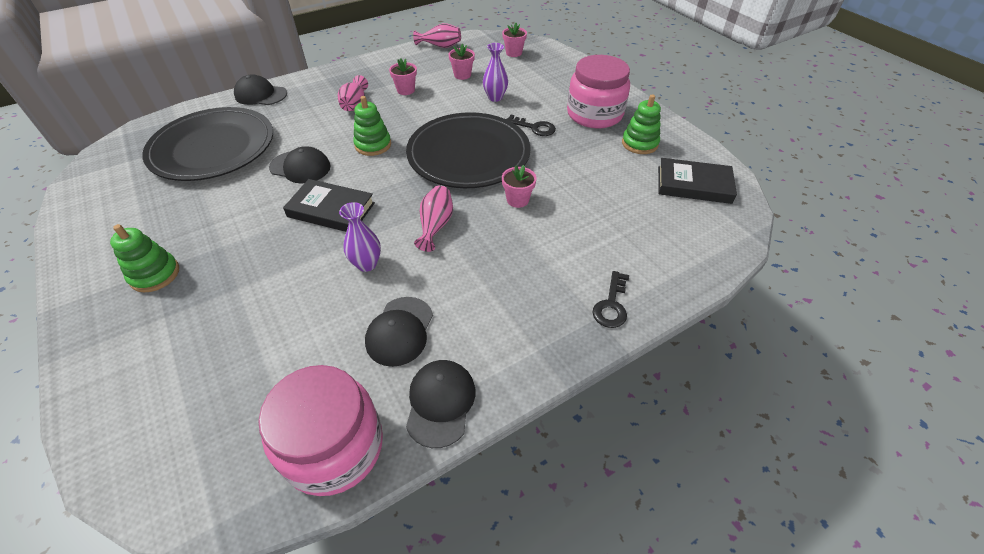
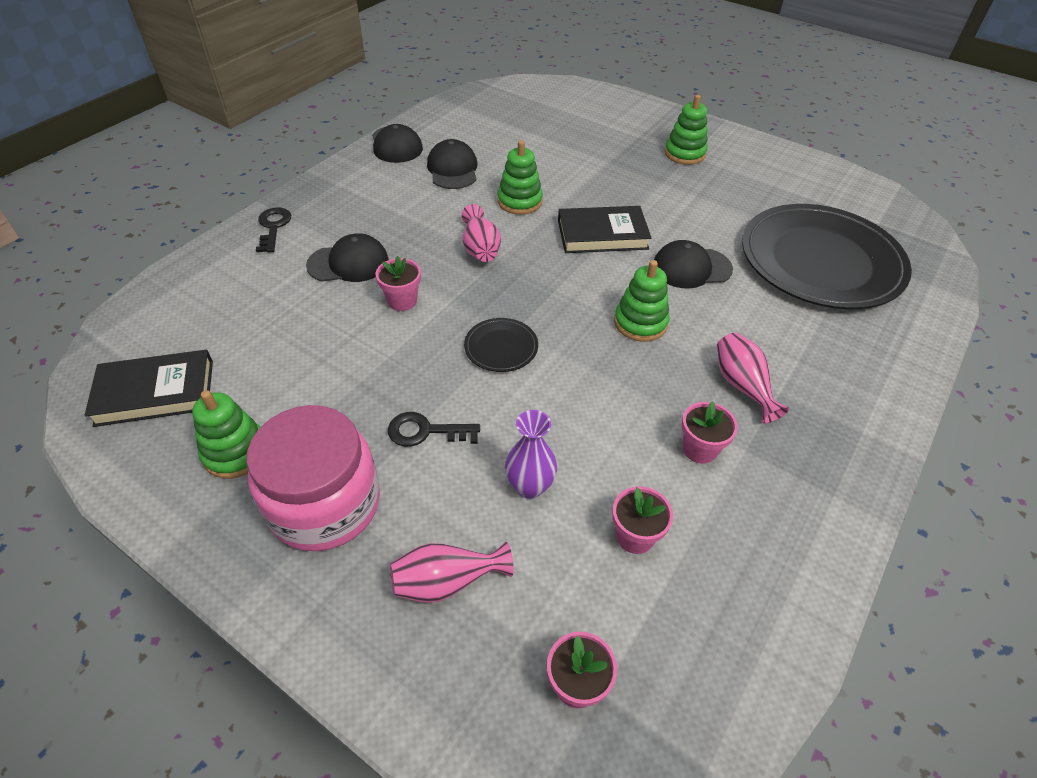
camera: 155 degrees right, 0 degrees up
(261, 95) = (899, 358): black cap -> black cap (348, 263)
(334, 447) = (452, 116): pink jar -> none
(367, 264) = (519, 201): purple vase -> green stacking toy
(440, 46) = (768, 641): pink vase -> pink vase (446, 581)
(468, 154) = (501, 347): black plate -> black plate, size x0.40

